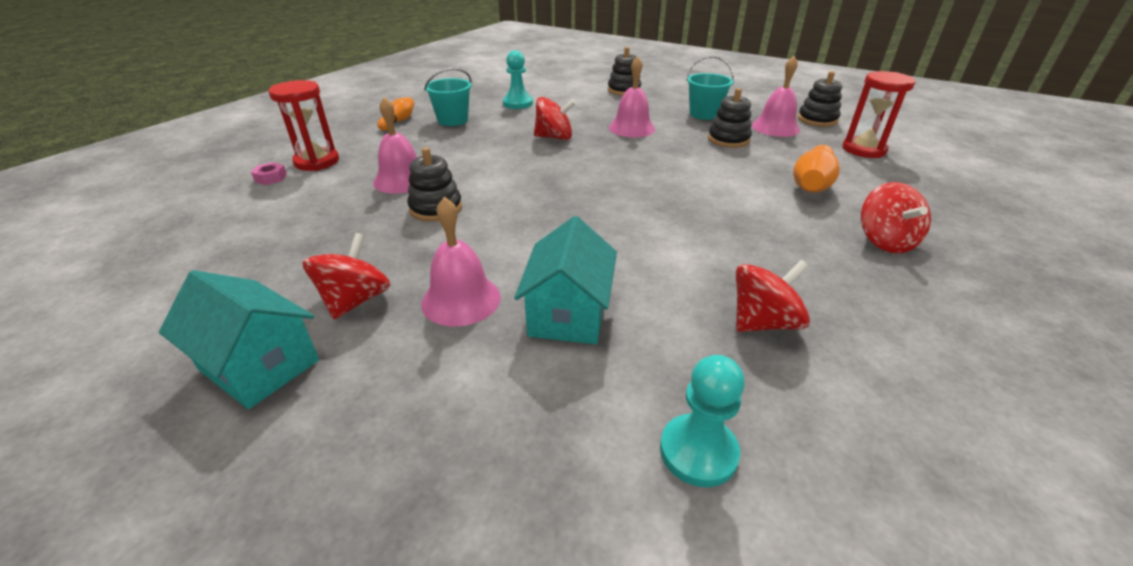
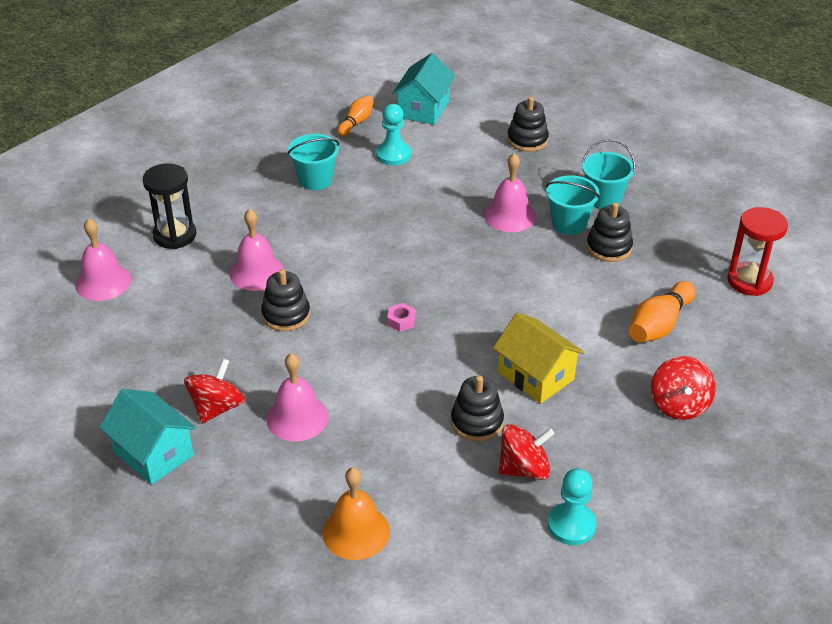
camera: 10 degrees right, 5 degrees up
(271, 178) = (134, 255): pink nut -> pink nut (401, 321)
(317, 162) = (175, 235): red hourglass -> black hourglass
(398, 121) = (256, 176): orange bowling pin -> orange bowling pin (356, 122)
(554, 137) = (420, 223): red spinning top -> none
(568, 313) = (377, 441): turquoise house -> turquoise house (423, 109)
(573, 437) = (356, 532): none -> orange bell
(685, 129) = (569, 223): none -> turquoise bucket
(698, 452) = (432, 552): turquoise pawn -> turquoise pawn (571, 525)
(721, 232) = (536, 376): none -> yellow house
(775, 127) = (674, 232): pink bell -> pink bell (103, 282)
(817, 120) = (732, 223): black stacking toy -> black stacking toy (477, 422)

